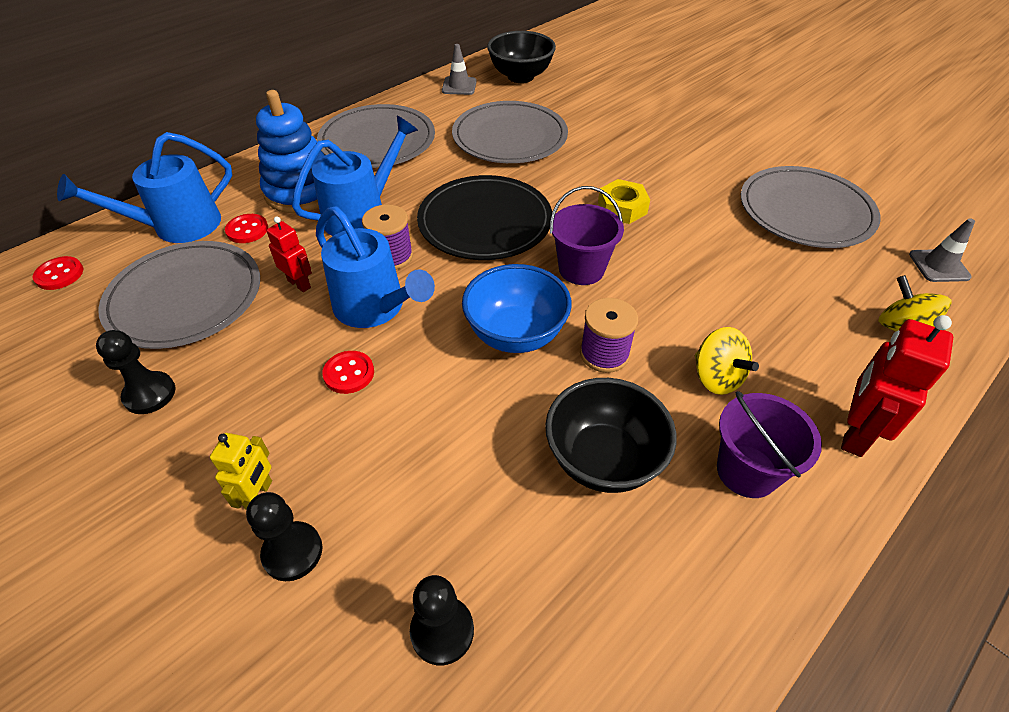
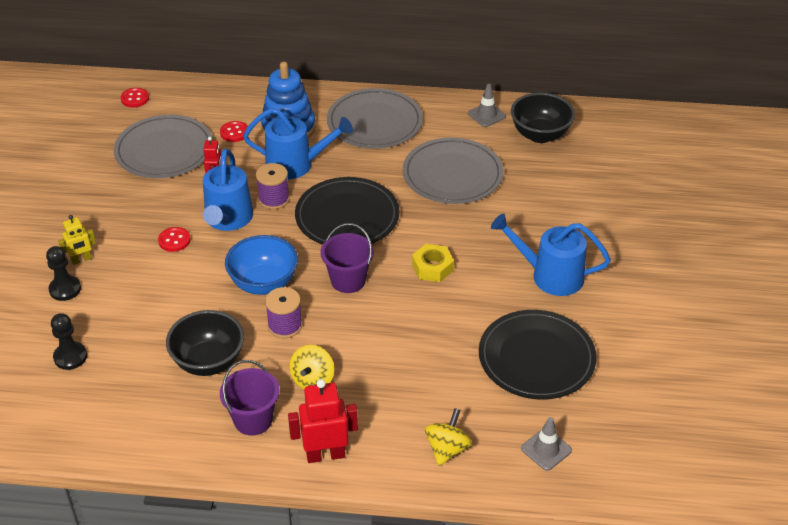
camera: 50 degrees right, 5 degrees down
(150, 394) = (98, 186): black pawn -> none
(177, 227) = (209, 107): blue watering can -> blue watering can (549, 275)
(805, 211) = (536, 358): grey plate -> black plate

